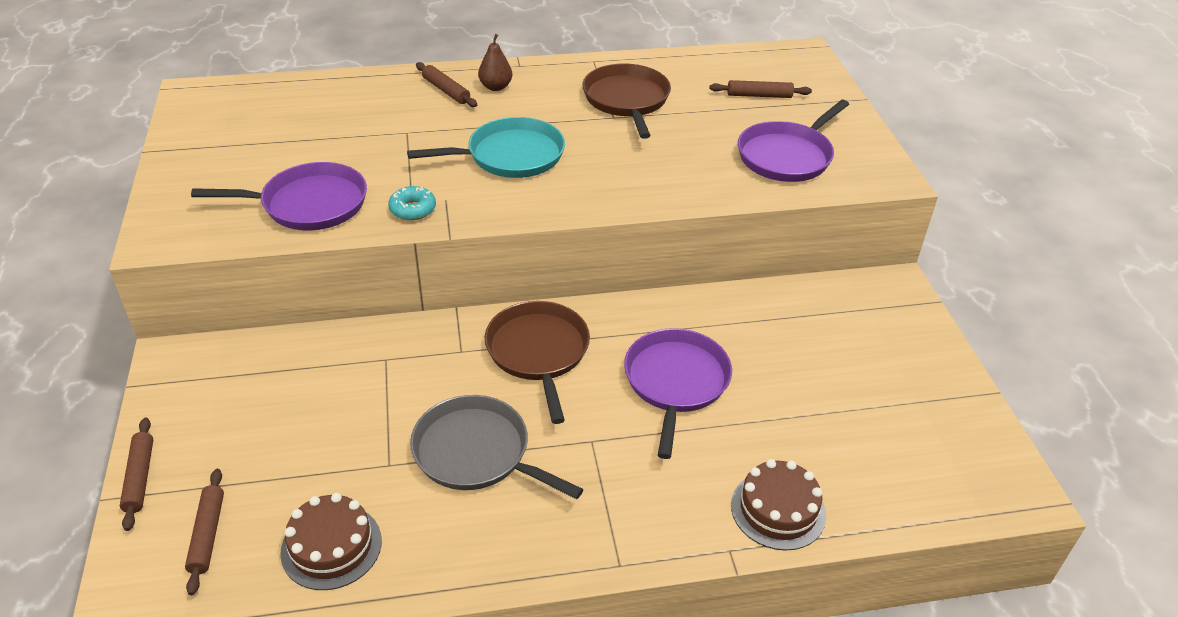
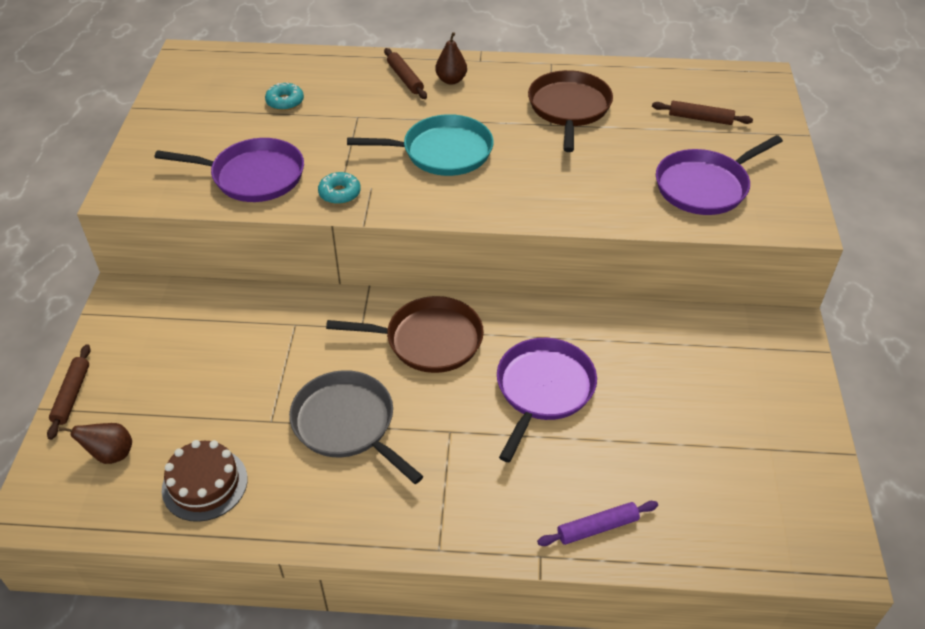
camera: 15 degrees right, 5 degrees up
(207, 535) = (111, 454): brown rolling pin -> brown pear
(321, 126) = (285, 102): none -> turquoise donut
(538, 352) = (428, 340): brown pan -> brown pan turned 90 degrees clockwise
(778, 510) = (597, 528): brown cake -> purple rolling pin

